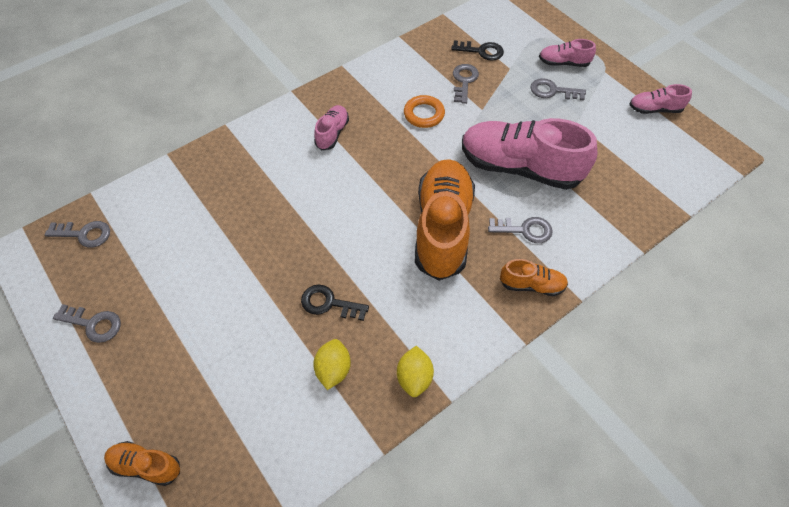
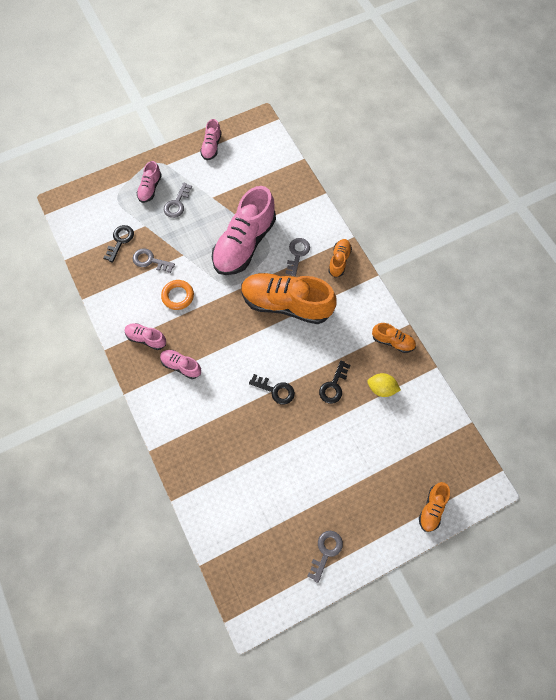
camera: 80 degrees left, 10 degrees up
(84, 234) = (243, 566): grey key -> none
(313, 234) = (275, 390): none -> black key
(361, 96) = (146, 338): none -> pink shoe
(414, 377) = (392, 341): yellow lemon -> orange shoe

